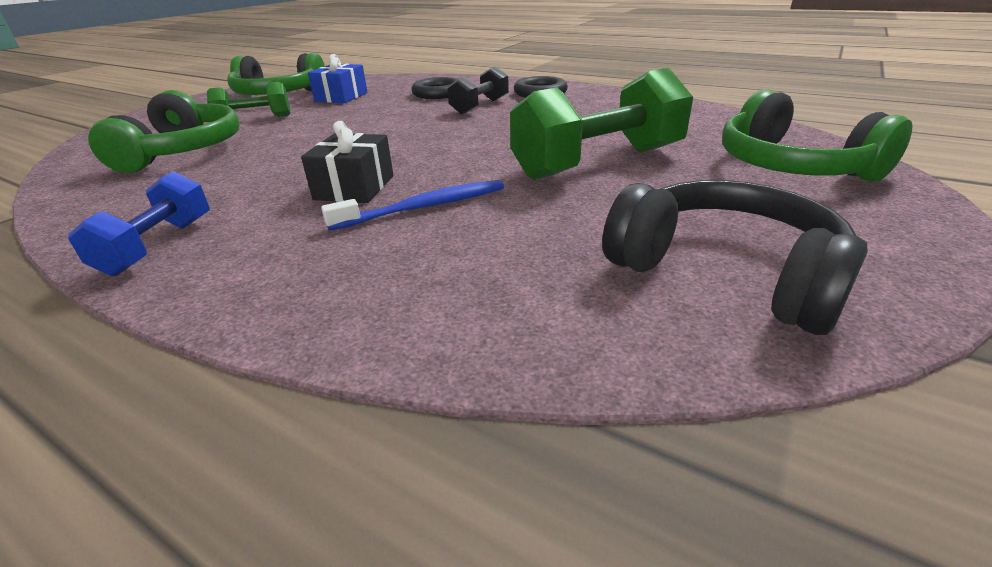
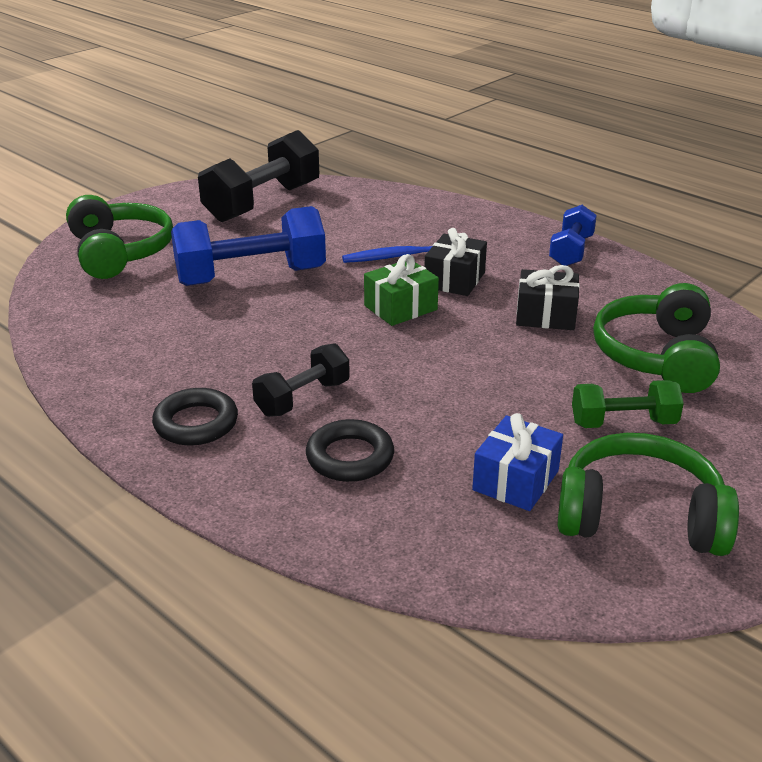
camera: 170 degrees left, 0 degrees up
(264, 167) = (545, 315): none -> black gift
(418, 157) = (400, 308): none -> green gift
(598, 163) = (251, 276): green dumbbell -> blue dumbbell
(725, 273) = (262, 203): black headphones -> black dumbbell

